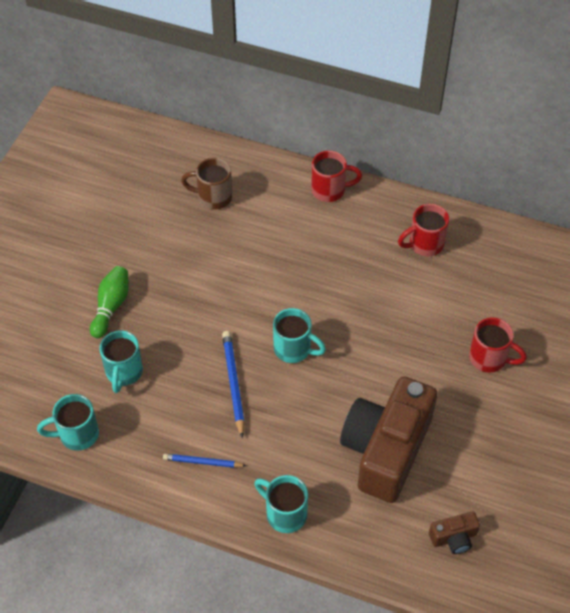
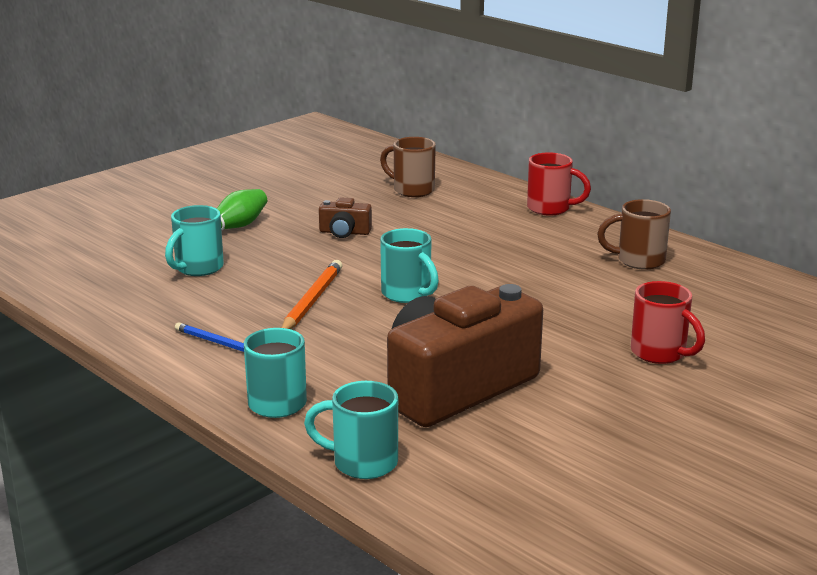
camera: 25 degrees right, 30 degrees down
(77, 434) = (102, 294): turquoise mug -> turquoise mug (362, 463)
(233, 383) = (312, 300): blue pencil -> orange pencil
(424, 244) = (638, 261): red mug -> brown mug
(454, 538) = (486, 480): brown camera -> brown camera (344, 232)

